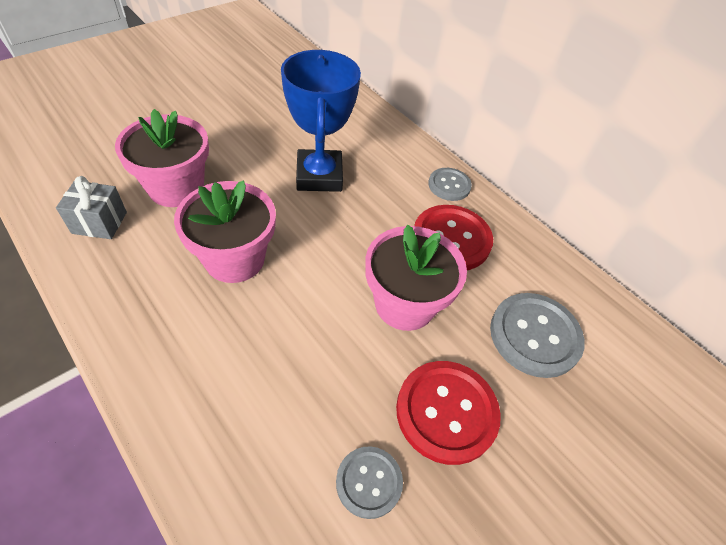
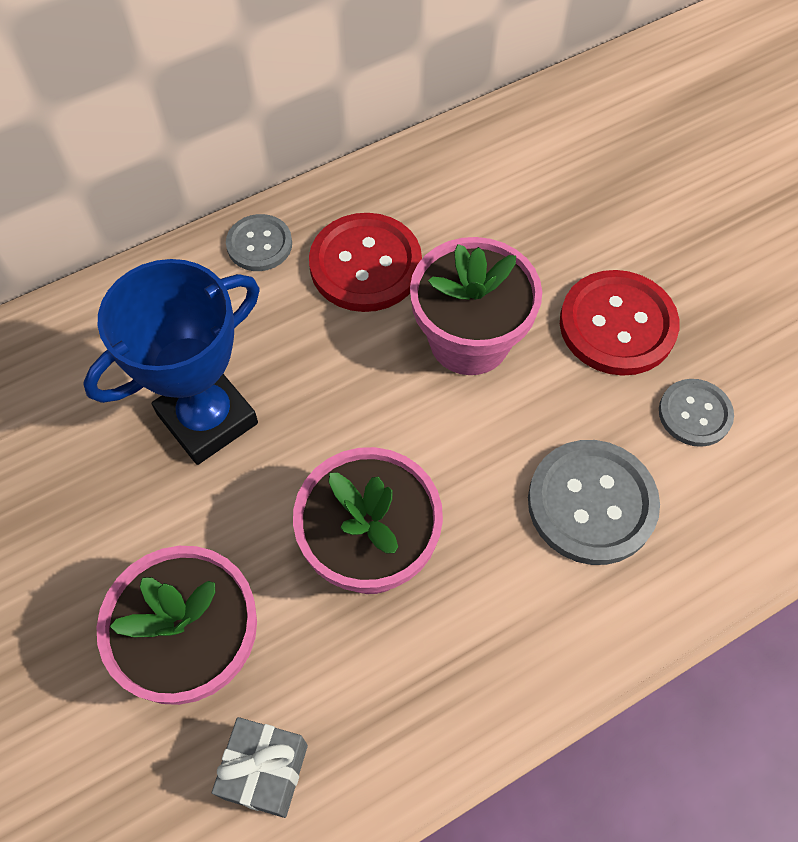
camera: 75 degrees left, 10 degrees up
(319, 176) = (207, 419): blue trophy -> blue trophy turned 45 degrees counterclockwise
(534, 336) = (524, 214): grey button -> grey button (591, 503)

